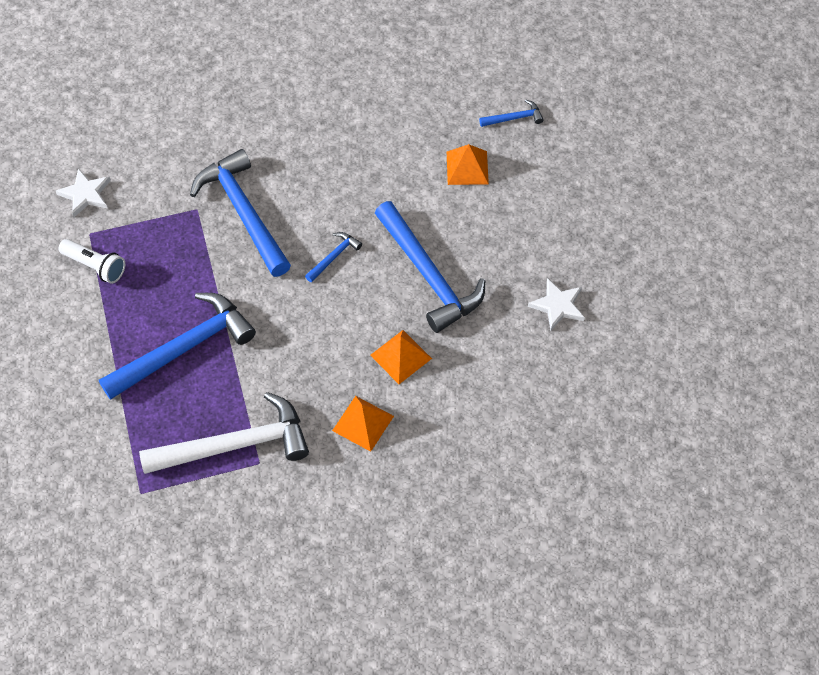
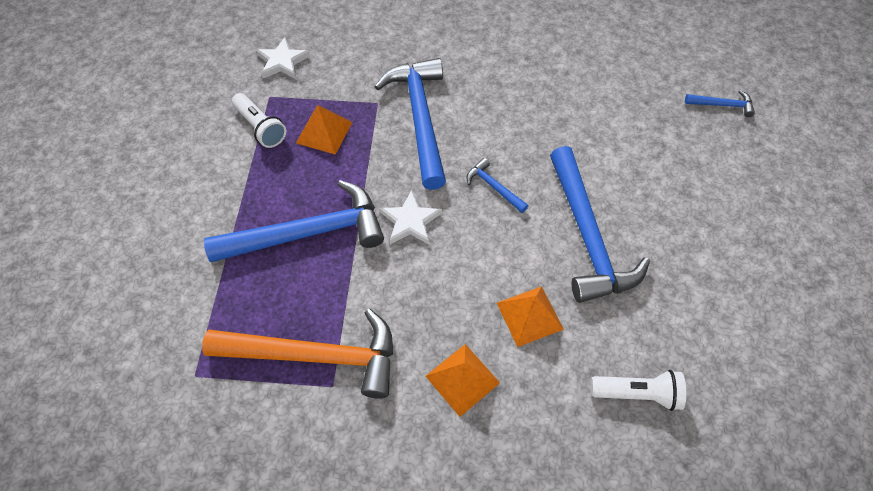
camera: 20 degrees right, 0 degrees up
(236, 445) = (316, 356): white hammer -> orange hammer
(334, 256) = (494, 187): blue hammer -> blue hammer turned 105 degrees counterclockwise
(467, 167) = (660, 139): orange pyramid -> orange pyramid (324, 132)
(503, 388) = (637, 393): none -> white flashlight
(558, 306) = (725, 315): white star -> white star (410, 221)

